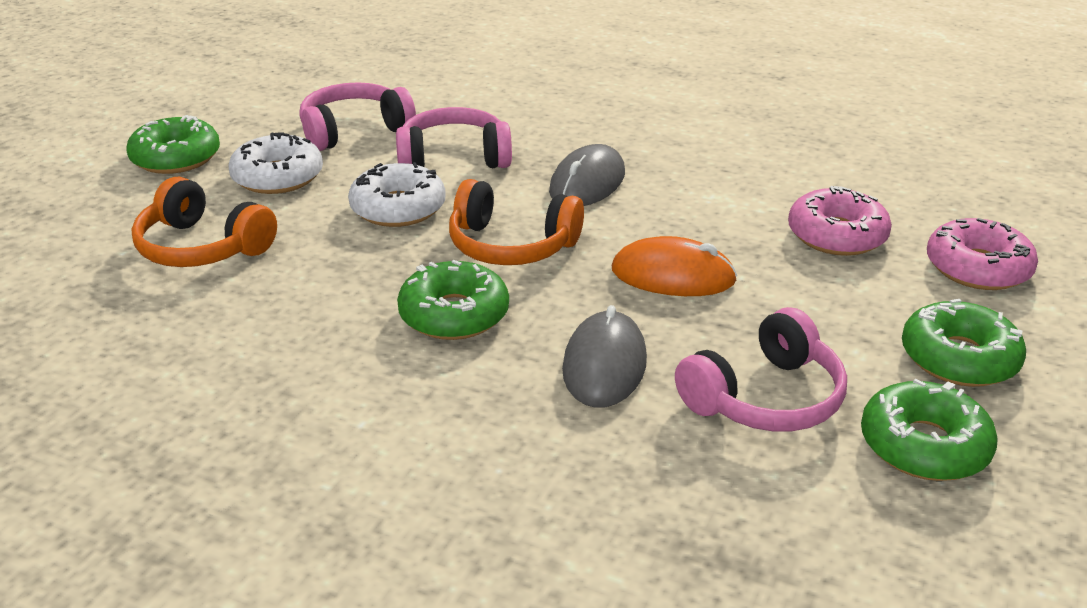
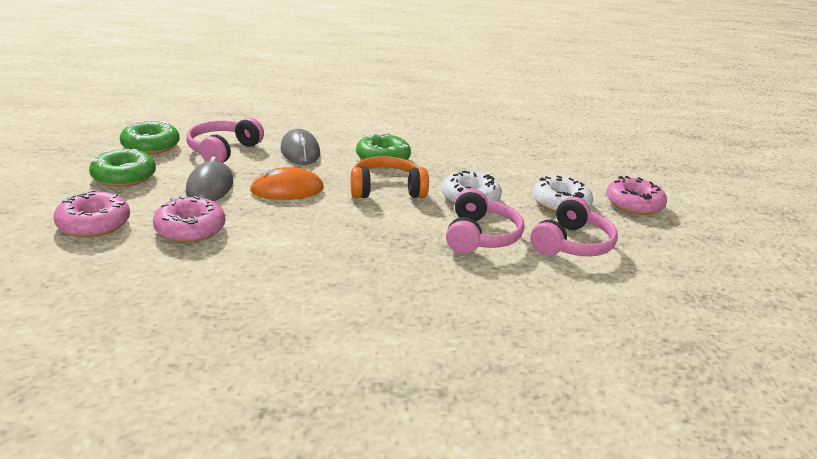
camera: 150 degrees right, 5 degrees down
(176, 158) = (634, 204): green donut -> pink donut
(202, 247) = (532, 165): orange headphones -> none
(454, 158) = (480, 236): pink headphones -> pink headphones turned 45 degrees counterclockwise
(587, 183) = (376, 235): grey mouse -> grey mouse (210, 186)

